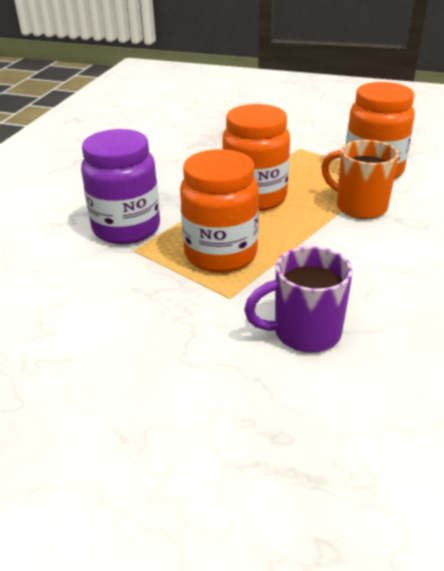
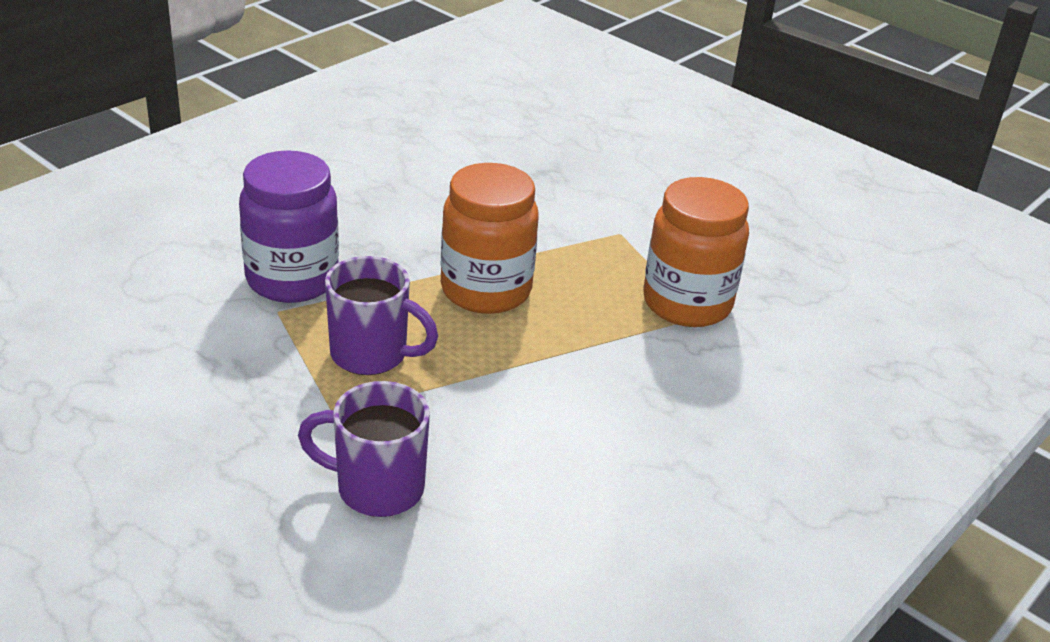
camera: 20 degrees right, 0 degrees up
(220, 254) = (371, 355): orange jar -> purple mug
(359, 207) = (610, 351): orange mug -> none

